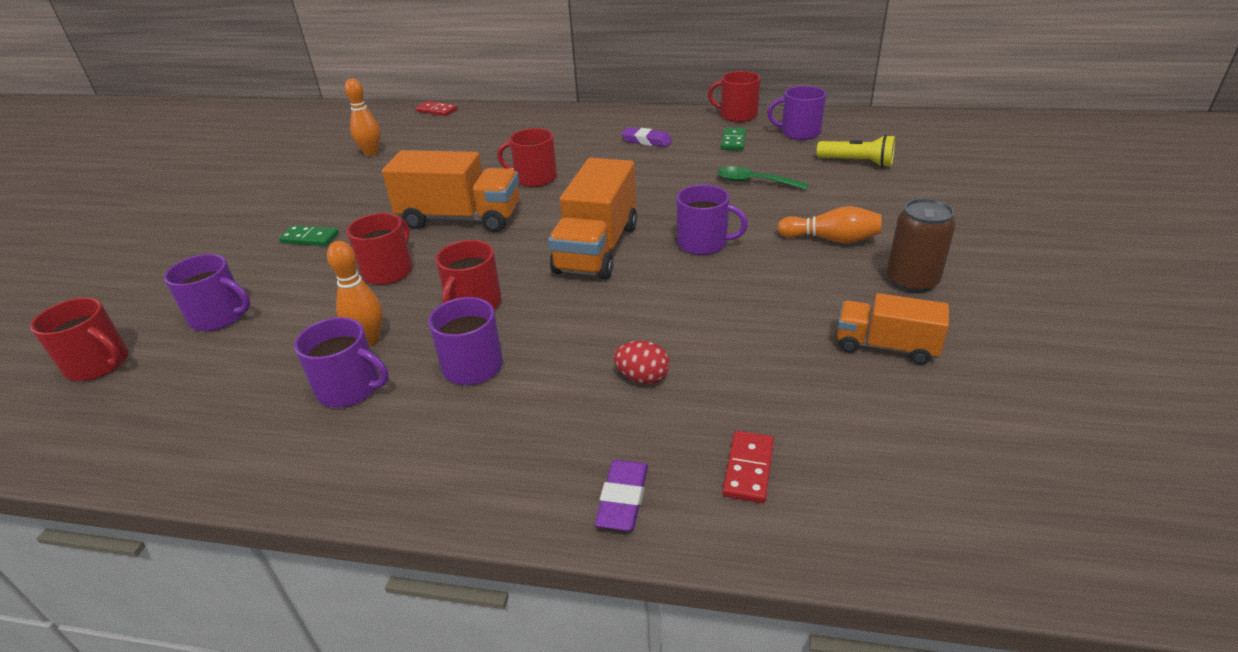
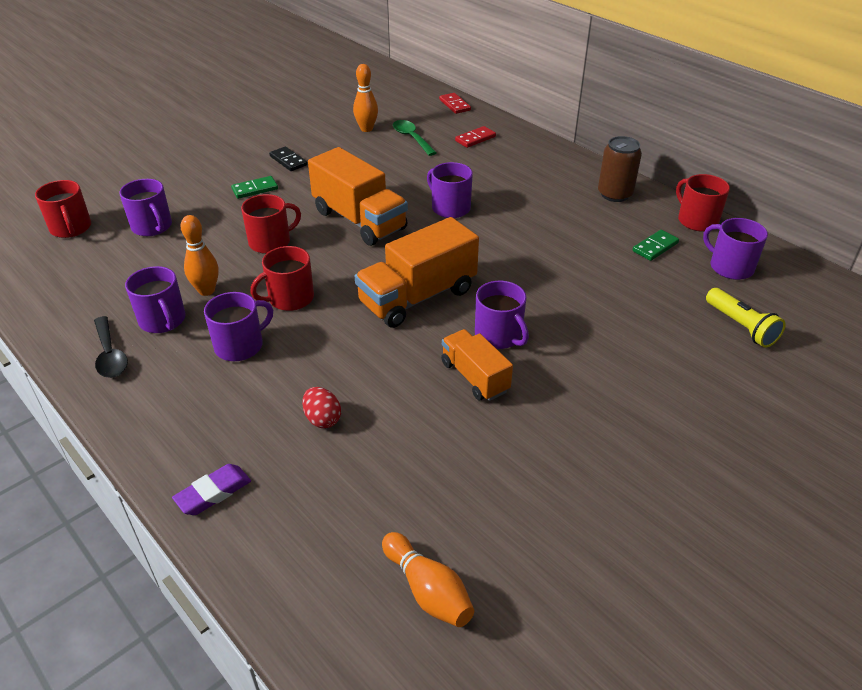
camera: 35 degrees right, 5 degrees up
(310, 238) = (255, 189): green domino -> green domino turned 75 degrees counterclockwise
(318, 203) = (288, 161): none -> black domino
(324, 451) = (110, 355): none -> black spoon
(534, 178) = (450, 208): red mug -> purple mug
(646, 141) = (580, 211): purple eraser -> none
(748, 469) = (303, 526): red domino -> red domino (475, 139)
(754, 182) = (617, 299): green spoon -> green spoon (411, 138)
(831, 239) = (605, 390): orange bowling pin -> orange bowling pin (428, 590)
(886, 346) = (515, 506): orange truck -> orange truck (475, 377)
(912, 281) = (618, 467): brown can -> brown can (615, 194)

